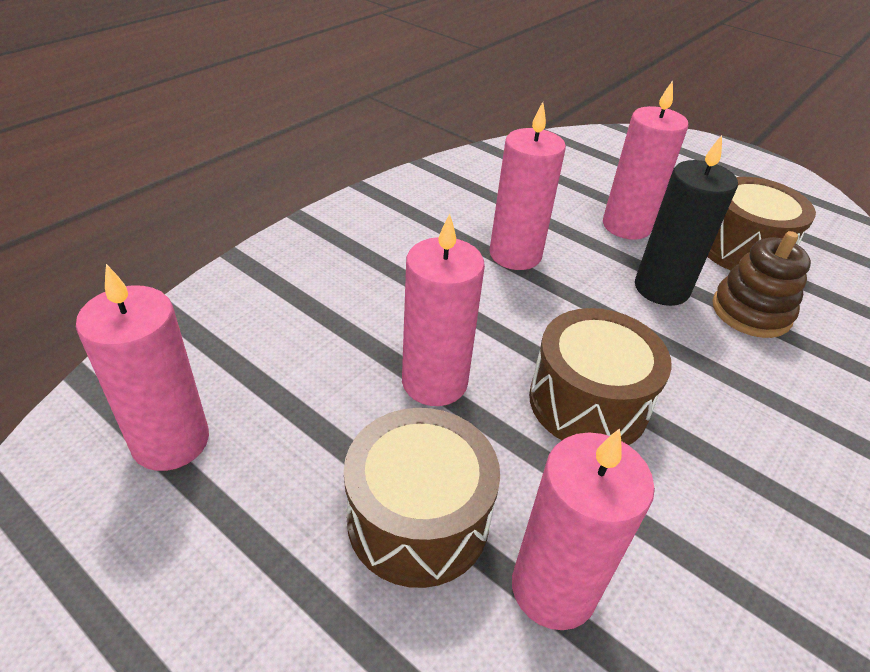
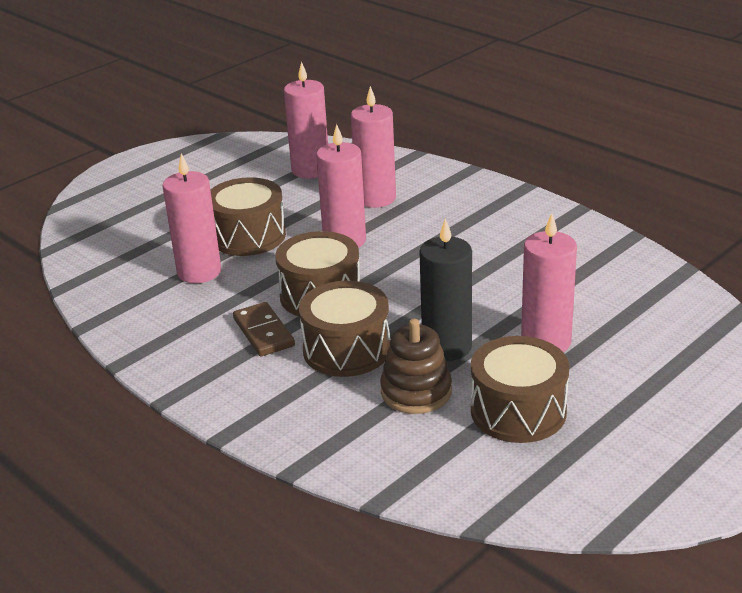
camera: 100 degrees right, 10 degrees down
(515, 254) = (488, 277): pink candle -> pink candle (376, 198)
(700, 462) = (264, 332): none -> brown domino
(702, 370) = (346, 349): none -> brown drum

